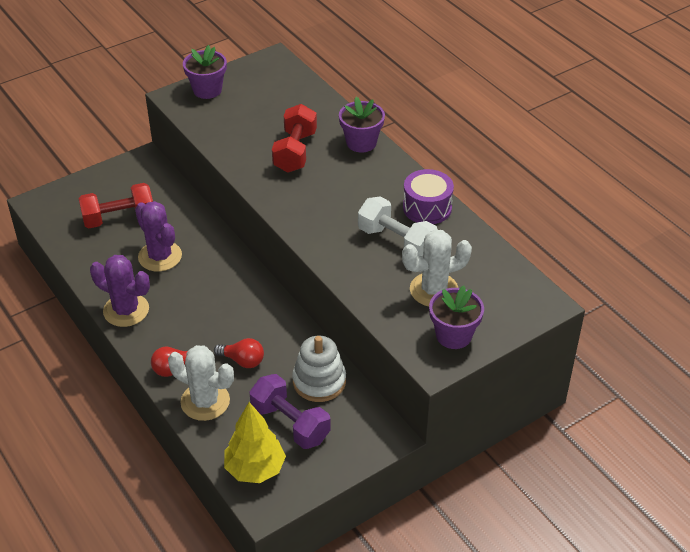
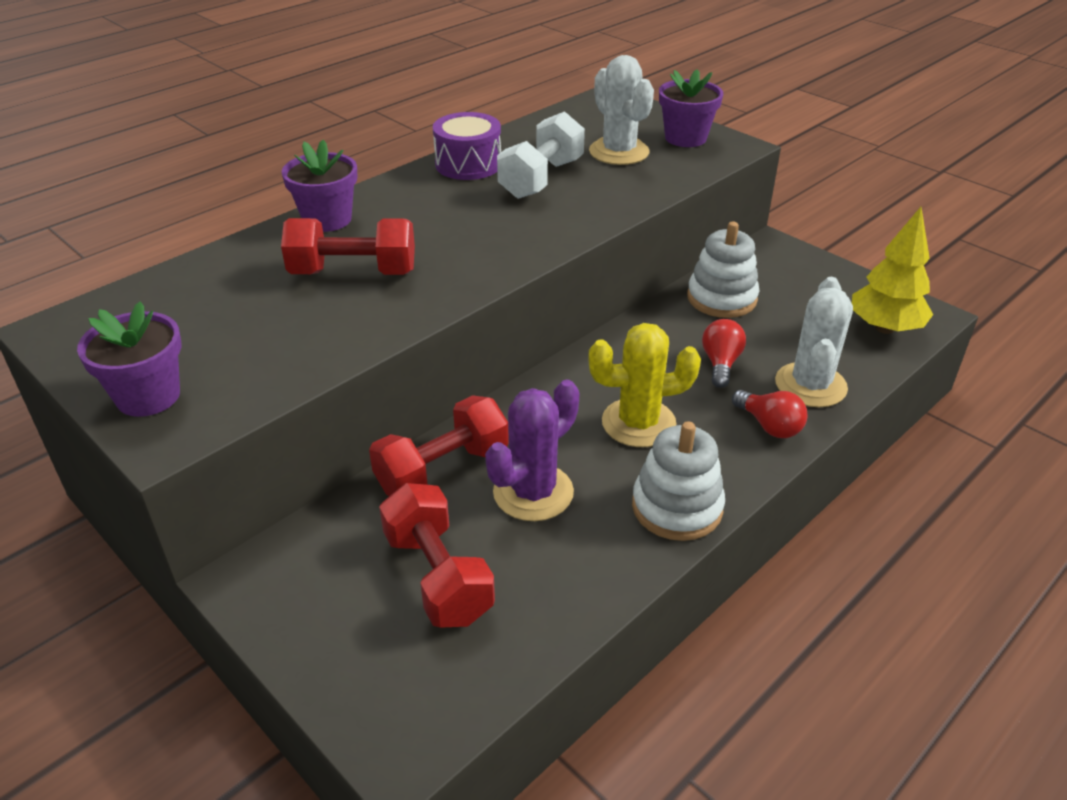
camera: 100 degrees left, 5 degrees down
(126, 310) = (677, 507): purple cactus -> white stacking toy
(190, 225) = (442, 470): none -> red dumbbell
(199, 308) = (638, 423): none -> yellow cactus
(290, 423) = (800, 311): purple dumbbell -> none

